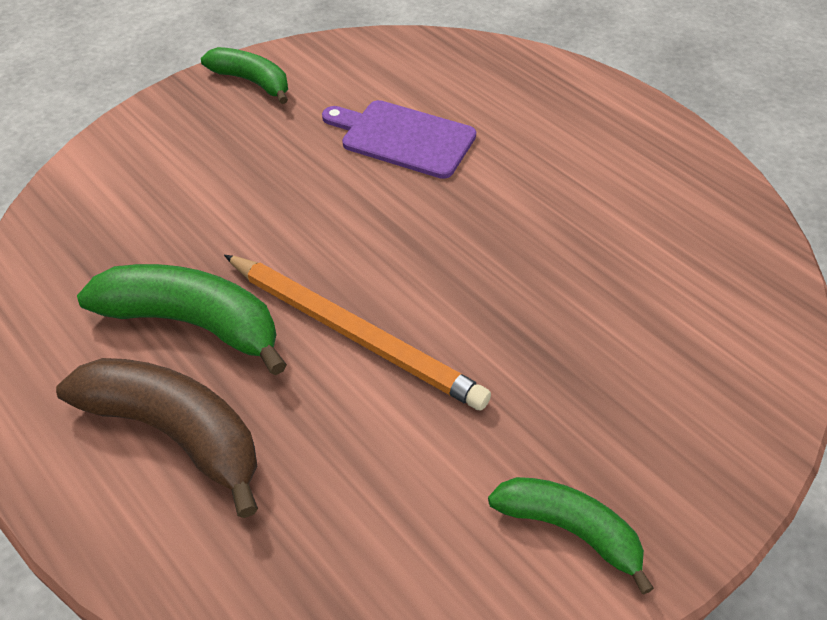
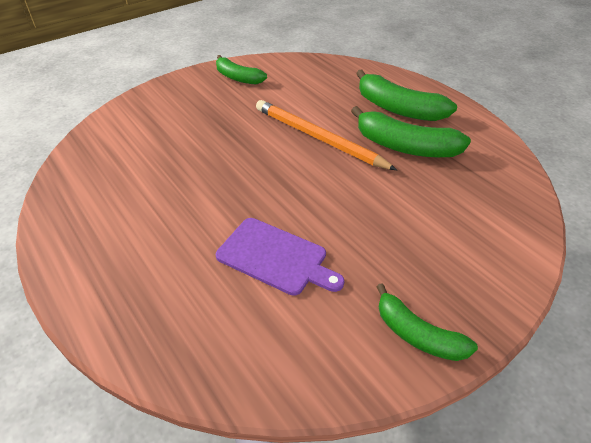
camera: 175 degrees left, 5 degrees down
(176, 432) = (398, 109): brown banana -> green banana

